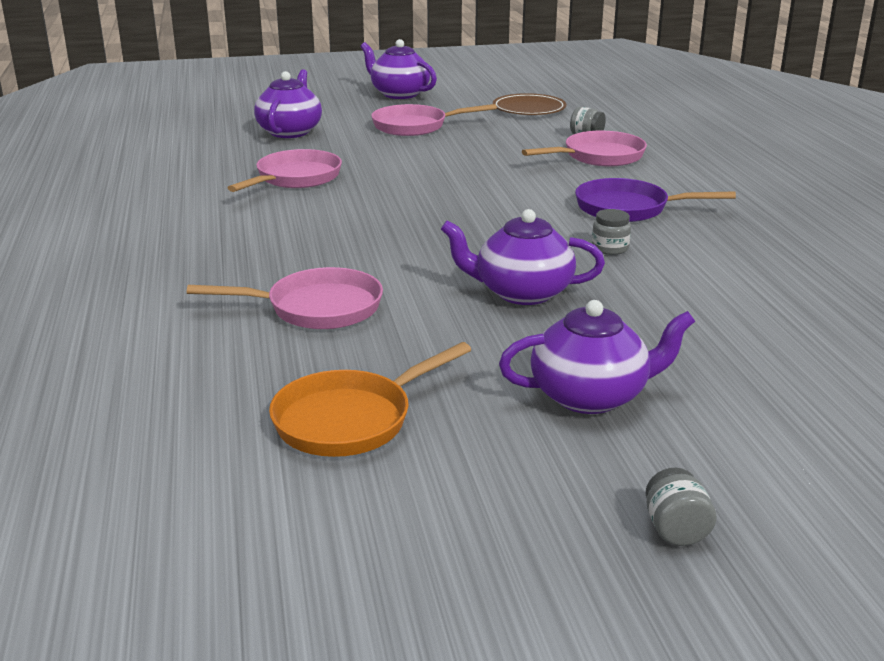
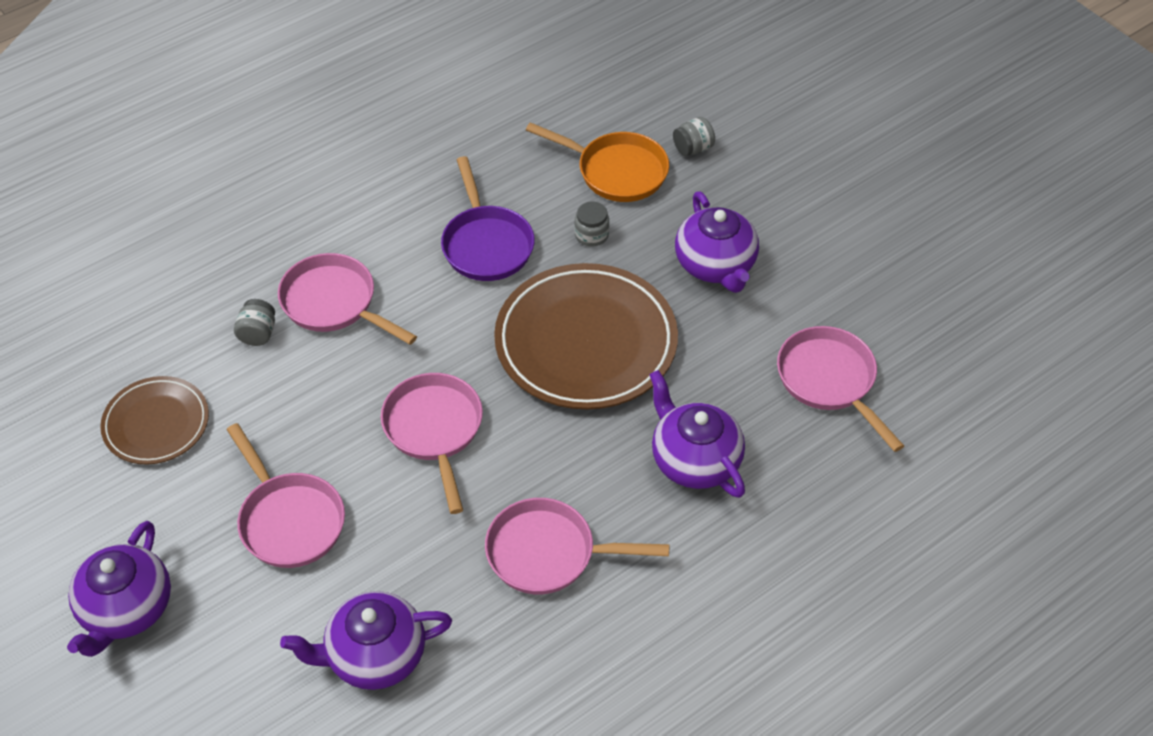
camera: 115 degrees left, 25 degrees up
(350, 420) = (957, 292): orange pan -> orange pan (616, 171)
(443, 166) = (434, 430): none -> pink pan
(477, 222) = (586, 342): none -> brown plate
(591, 396) = (841, 188): purple teapot -> purple teapot (694, 460)
(676, 530) = (946, 127): grey jar -> grey jar (693, 148)

